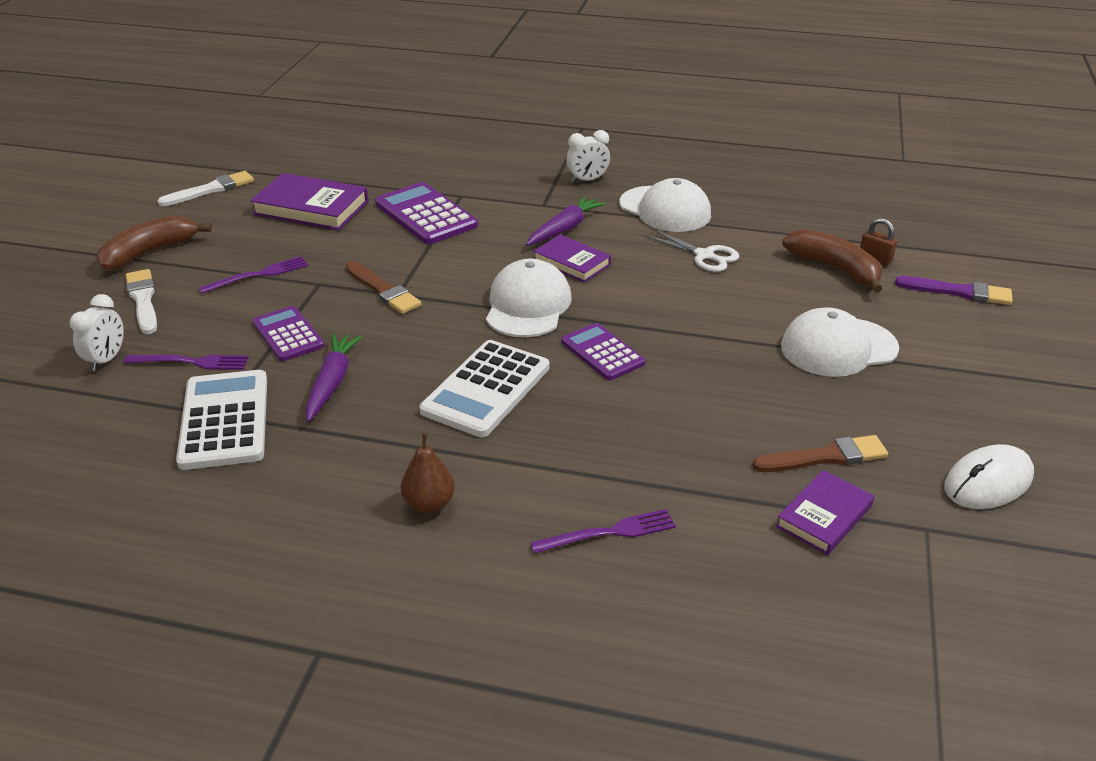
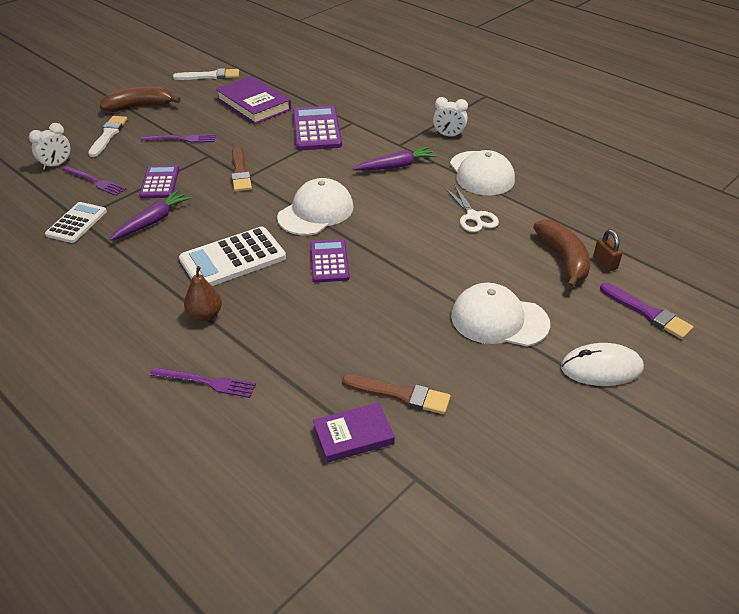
camera: 30 degrees right, 5 degrees up
(224, 420) = (76, 223): white calculator -> white calculator, size x0.65
(429, 504) = (127, 318): brown pear -> brown pear (205, 315)
(571, 262) = (375, 191): purple book -> none
(988, 481) = (502, 466): white mouse -> white mouse (601, 368)

